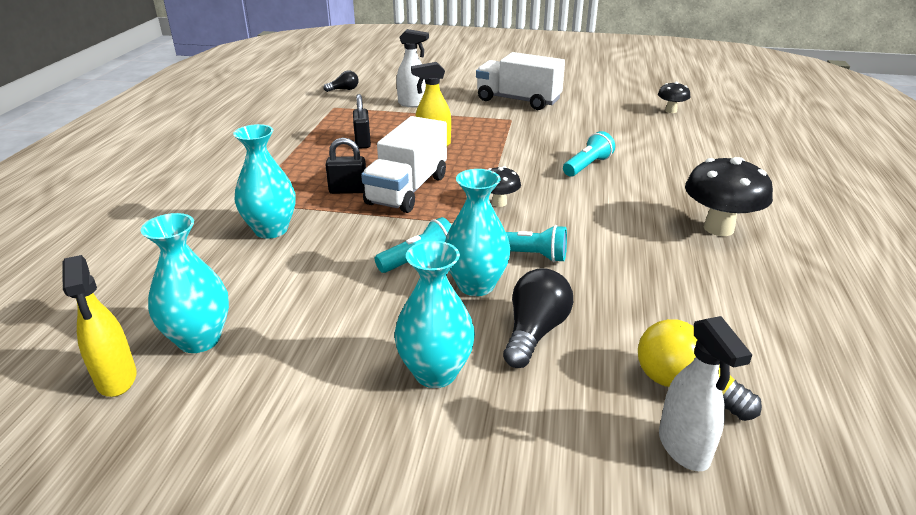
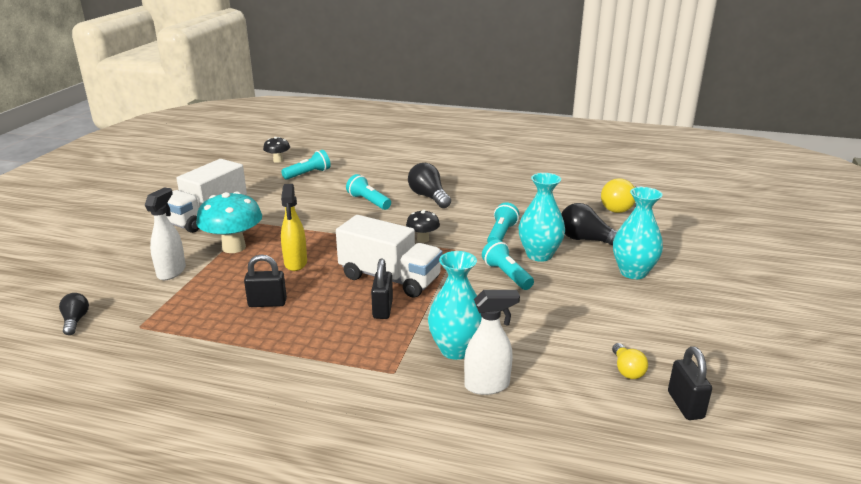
camera: 85 degrees left, 5 degrees down
(116, 379) = (685, 405): yellow spray bottle -> black padlock
(199, 339) = (627, 370): turquoise vase -> yellow light bulb
(459, 118) = (234, 247): none -> turquoise mushroom
(622, 201) = (429, 197): none -> black light bulb
(644, 128) = (308, 174): none -> turquoise flashlight
(684, 448) = (664, 214): white spray bottle -> white spray bottle (487, 385)
(718, 228) = (469, 176): black mushroom -> none

